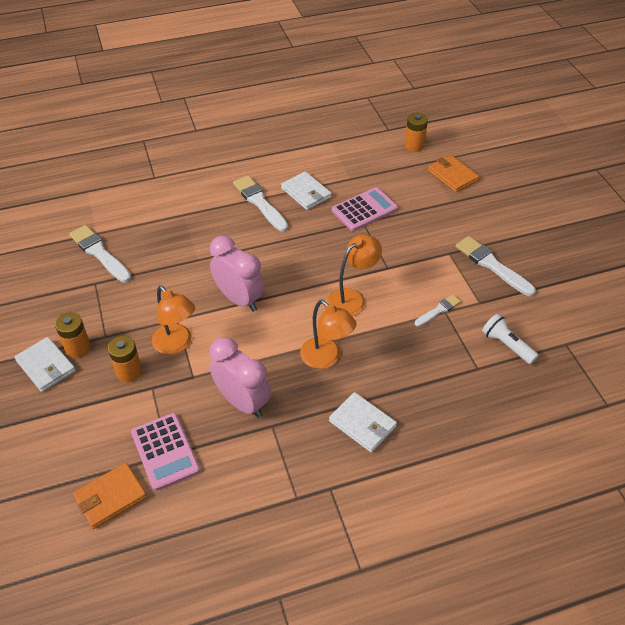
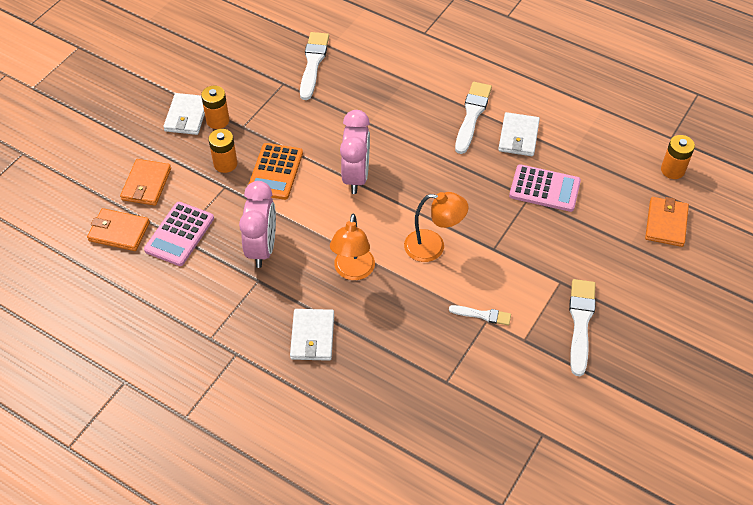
camera: 50 degrees right, 5 degrees up
(83, 442) = (146, 184): none -> orange wallet
(177, 344) = (275, 172): orange lamp -> orange calculator
(507, 345) = (494, 389): white flashlight -> none

